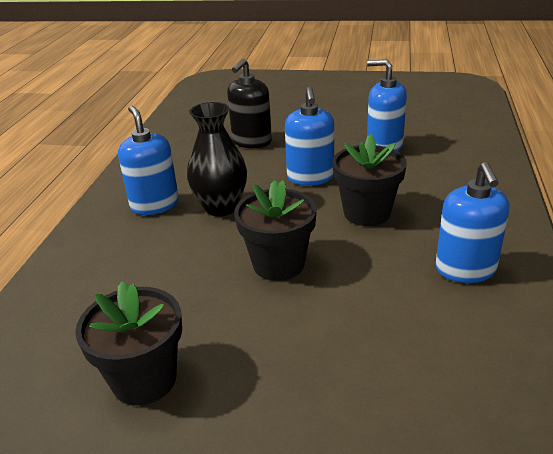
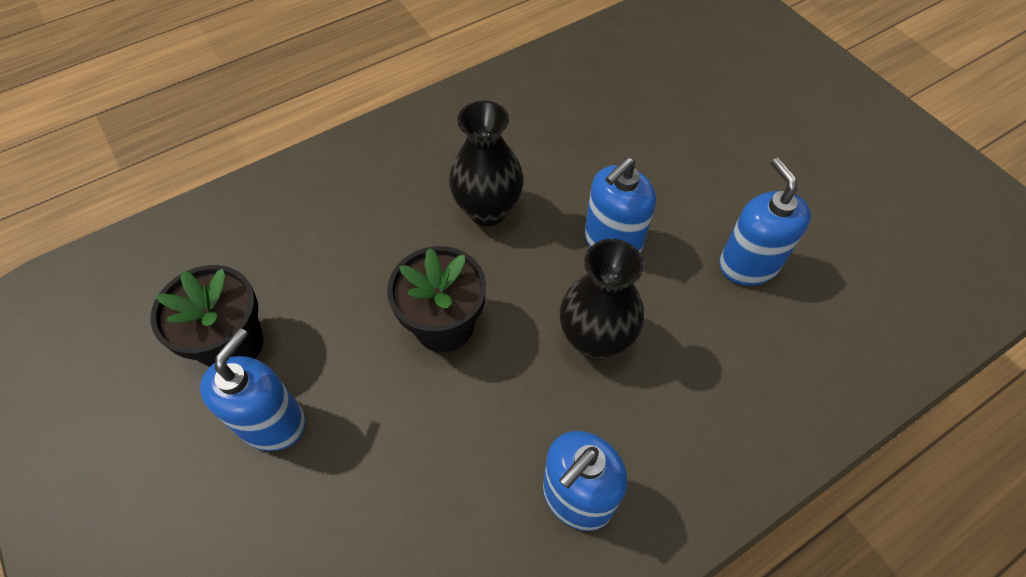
camera: 45 degrees right, 25 degrees up
(155, 205) = (444, 158): blue soap dispenser -> blue soap dispenser (272, 422)
(251, 141) = (628, 138): black soap dispenser -> none
(367, 213) = (595, 339): black flower pot -> black vase

